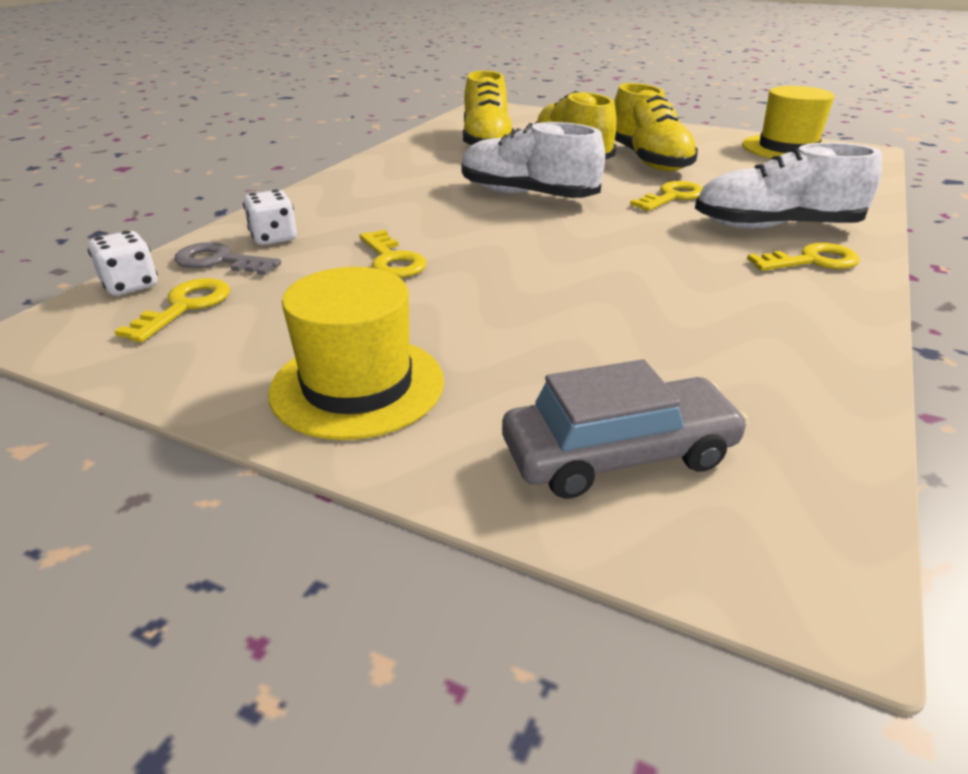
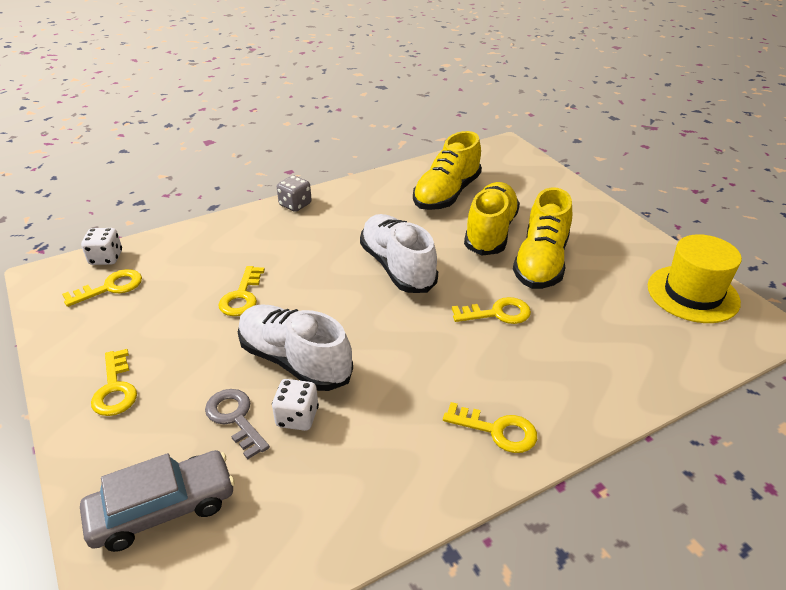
camera: 35 degrees right, 5 degrees up
(219, 261) = (162, 256): grey key -> grey key (235, 418)
(274, 238) = (207, 247): white dice -> white dice (297, 417)
(333, 183) = (295, 205): none -> grey dice
(357, 385) = (115, 389): yellow hat -> yellow key
(619, 454) = (163, 508): grey car -> grey car turned 45 degrees counterclockwise
(775, 227) = (527, 382): white shoe -> white shoe (294, 361)

